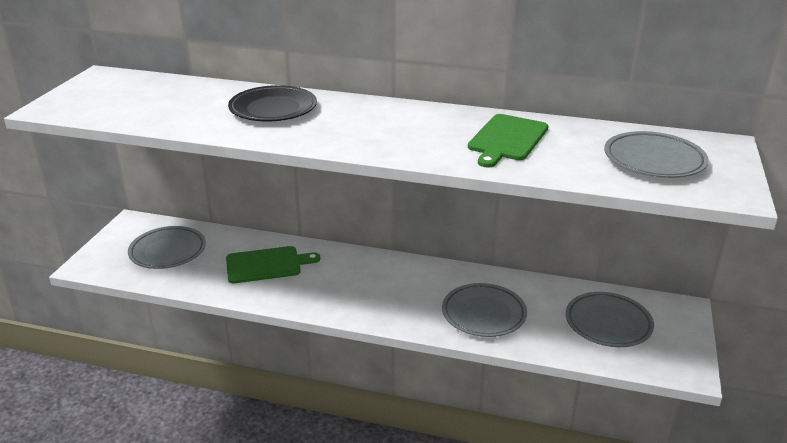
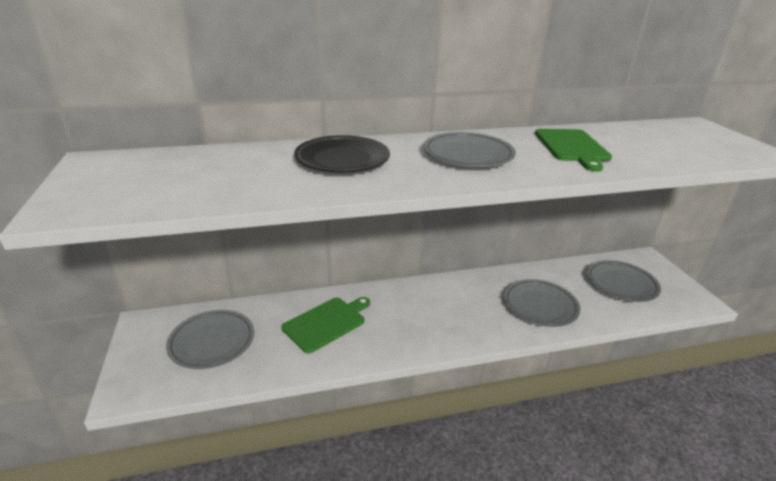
camera: 30 degrees left, 0 degrees up
(654, 160) = (685, 142): grey plate -> grey plate (468, 155)

